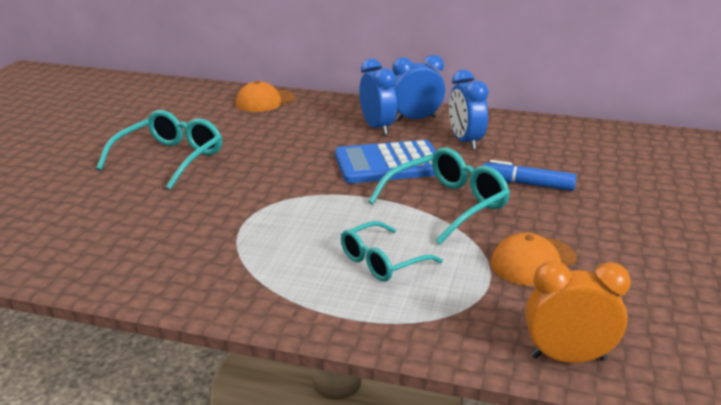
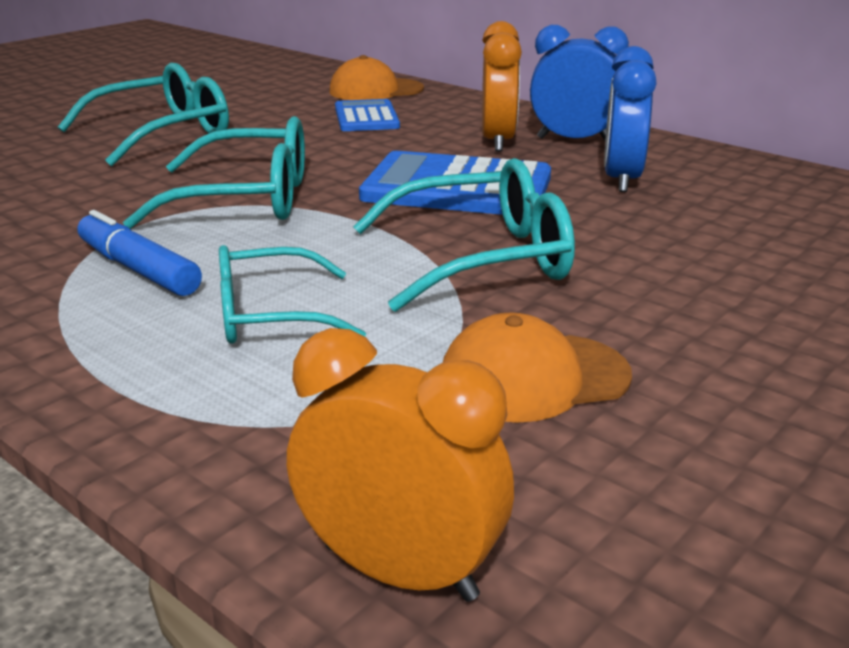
camera: 25 degrees right, 0 degrees up
(282, 195) = (246, 199): none -> turquoise glasses
(283, 123) = (366, 117): none -> blue calculator
(377, 128) = (498, 141): blue clock -> orange clock
(527, 184) = (664, 256): blue marker -> blue marker (138, 269)

